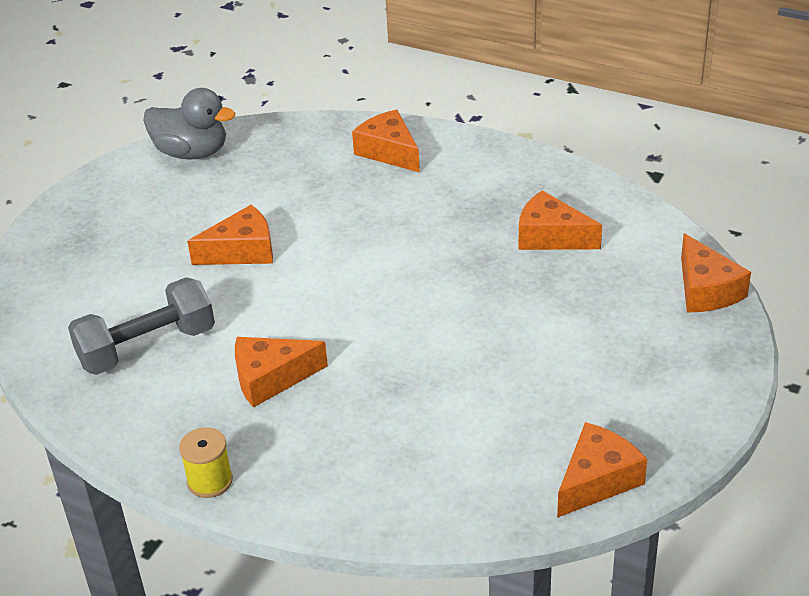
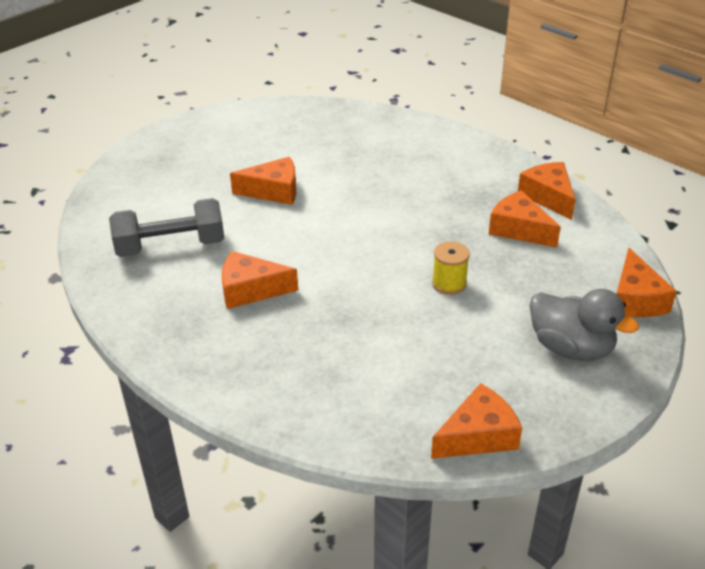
camera: 15 degrees right, 0 degrees up
(192, 153) = (270, 115): grey duck -> grey duck (571, 348)
(210, 481) = (167, 357): yellow spool -> yellow spool (449, 283)
(389, 151) = (417, 141): orange cheese -> orange cheese (548, 197)

